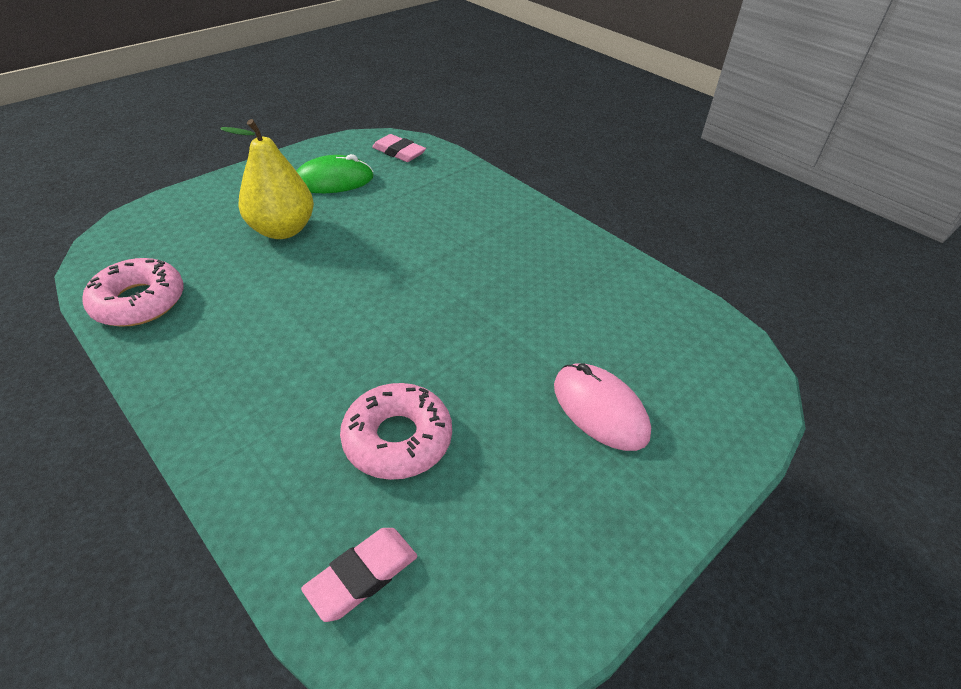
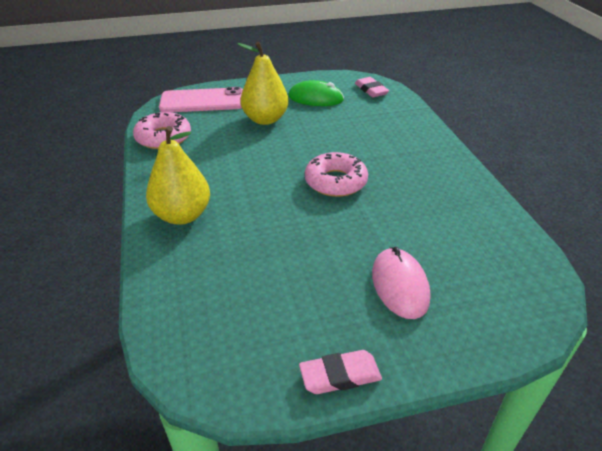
camera: 30 degrees right, 5 degrees down
(166, 225) = (202, 101): none -> pink phone
(253, 419) = (182, 215): none -> yellow pear
(362, 576) = (185, 316): pink eraser -> pink eraser (340, 375)
(397, 439) = (254, 254): pink donut -> pink donut (335, 182)

